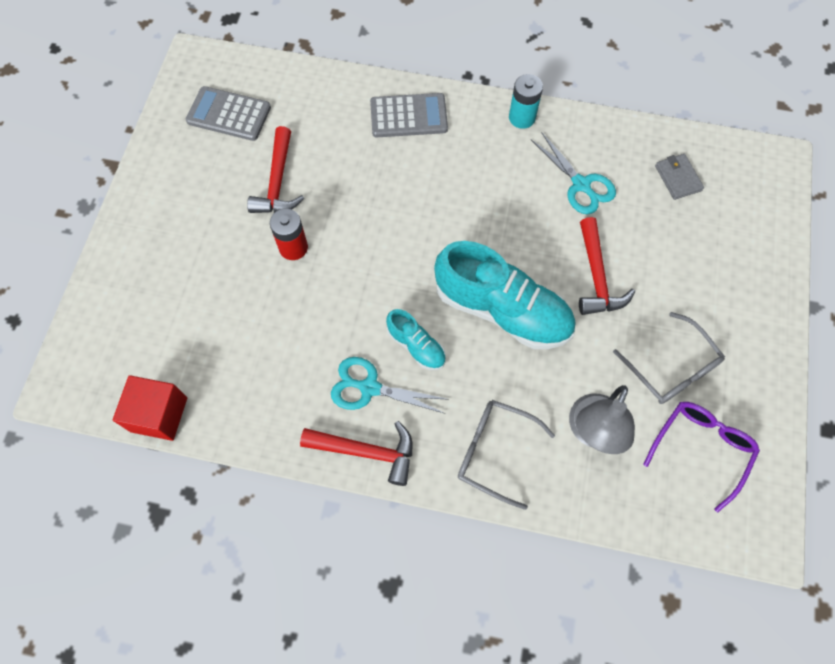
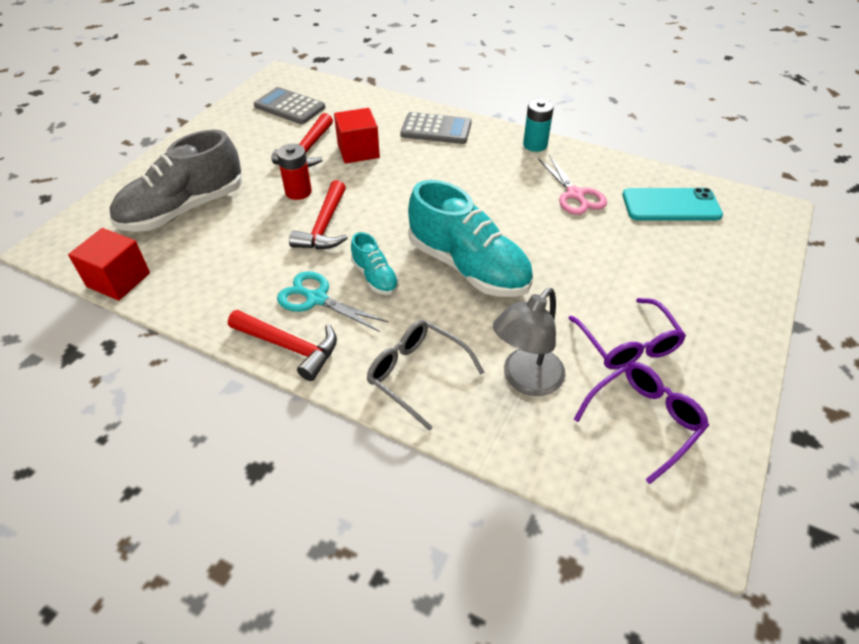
camera: 15 degrees right, 20 degrees down
(180, 303) = (183, 209): none -> grey shoe
(335, 170) = (358, 151): none -> red cube
(581, 185) = (575, 195): turquoise scissors -> pink scissors
(597, 277) = (570, 260): red hammer -> red hammer (324, 226)
(671, 368) = (628, 344): grey glasses -> purple glasses
(678, 178) = (671, 205): grey wallet -> turquoise phone

